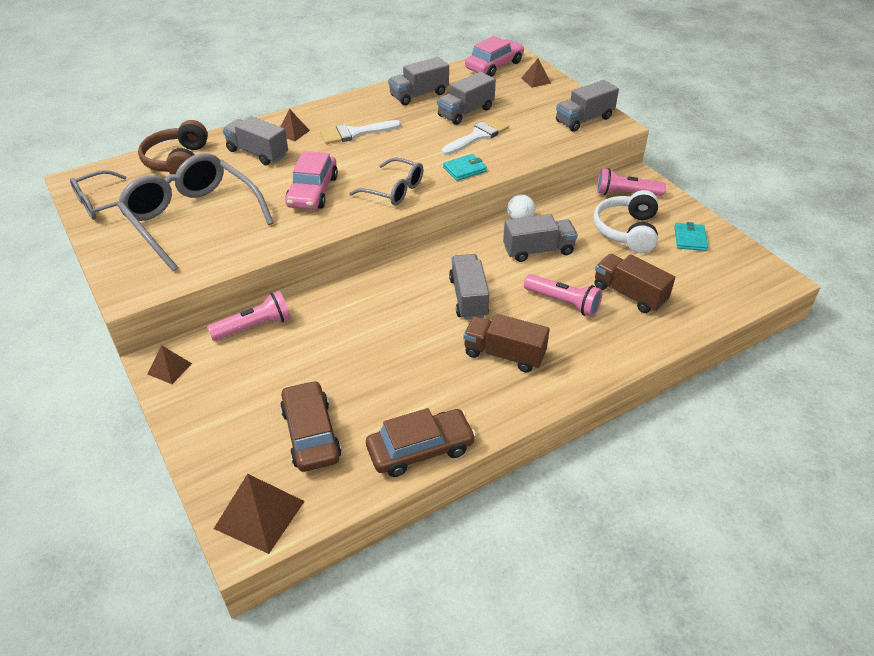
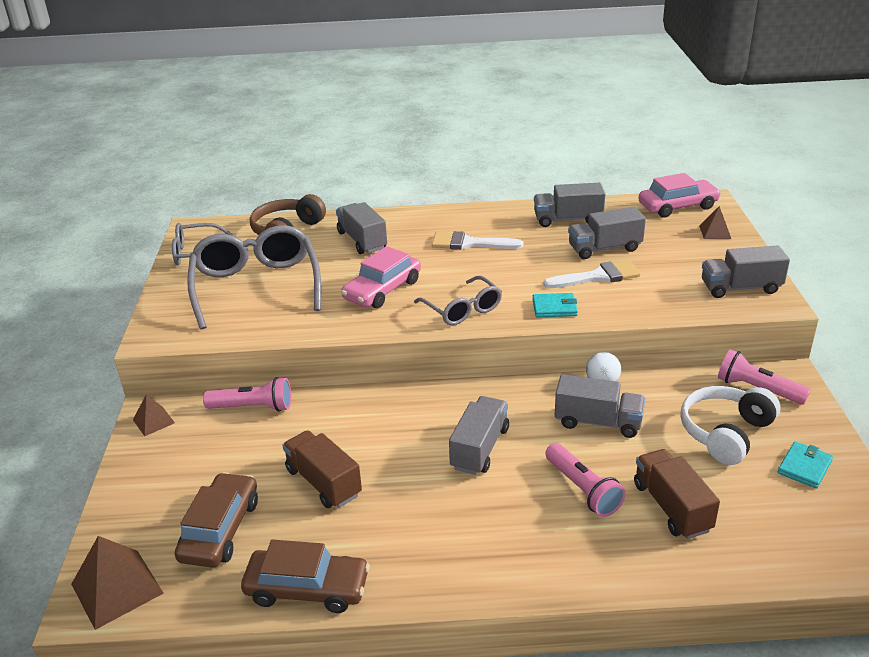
camera: 30 degrees right, 10 degrees down
(293, 132) = (410, 229): brown pyramid -> none
(504, 354) = (471, 522): brown truck -> brown truck (323, 482)

